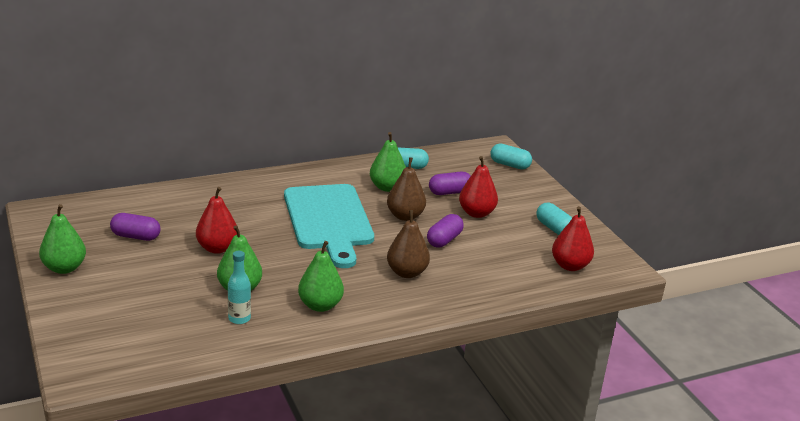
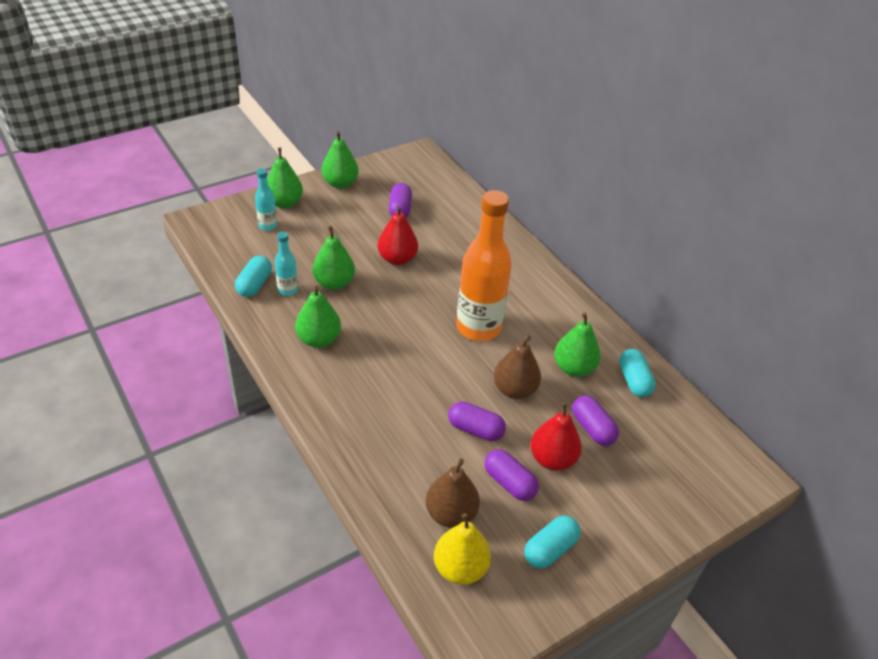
camera: 80 degrees right, 15 degrees up
(80, 309) = (284, 203): none -> green pear
(119, 324) = (268, 225): none -> turquoise bottle
(329, 220) = (478, 327): turquoise cutting board -> orange bottle
(407, 272) = (395, 400): brown pear -> brown pear (451, 514)
(497, 234) = (509, 483): none -> purple capsule
(510, 165) = (705, 493): turquoise capsule -> turquoise capsule (254, 285)
(570, 266) = (460, 568): red pear -> yellow pear

